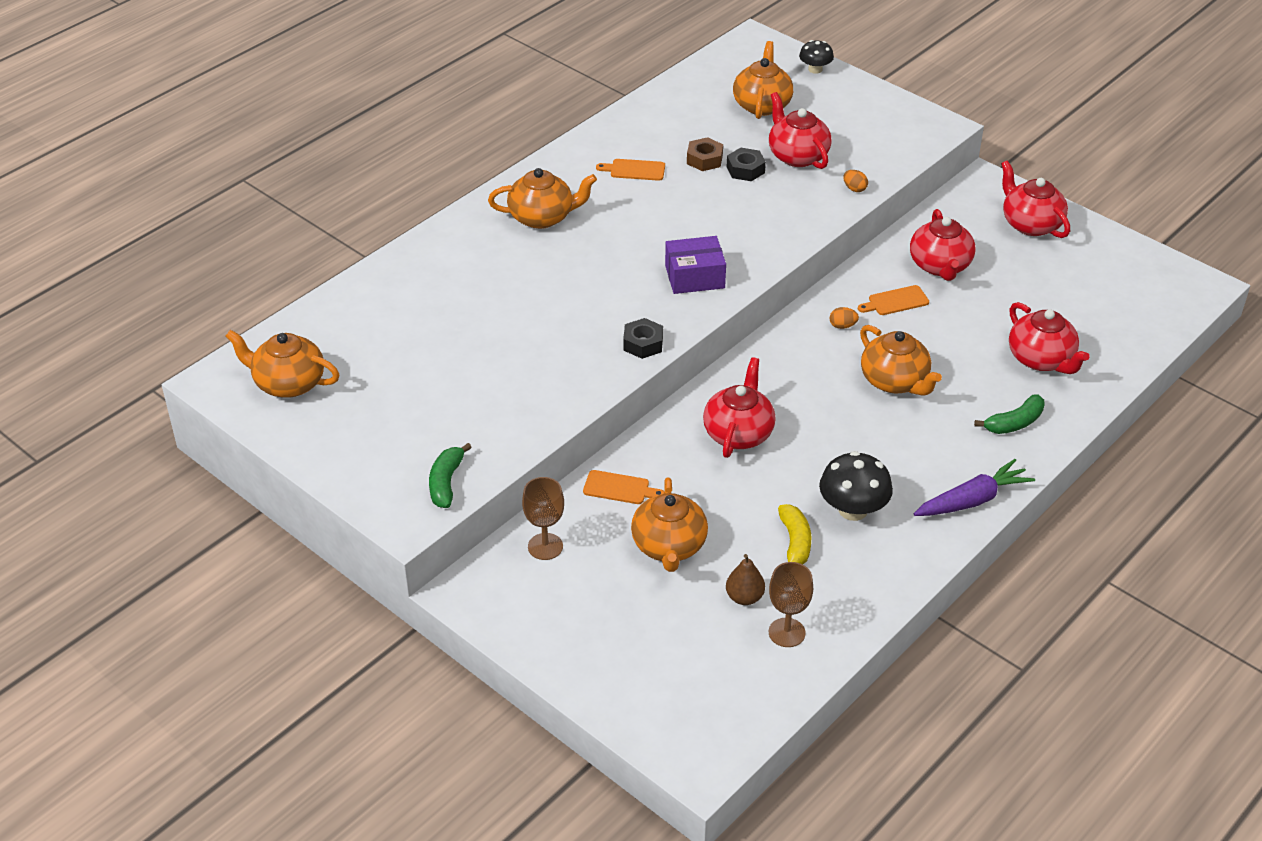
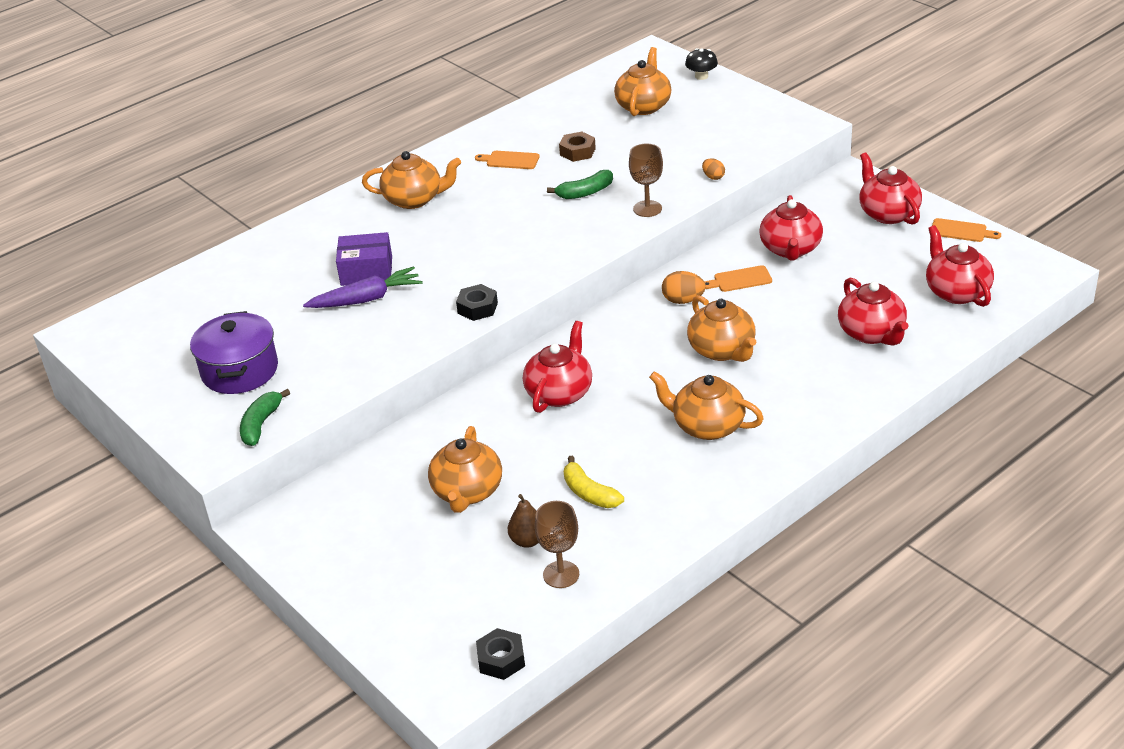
camera: 10 degrees right, 5 degrees down
(288, 383) = (144, 336): orange teapot -> orange teapot (707, 426)
(406, 421) = (240, 371): none -> purple pot
(545, 546) = (350, 488): brown goblet -> brown goblet (647, 209)
(619, 488) = (434, 438): orange cutting board -> orange cutting board (961, 231)
(694, 277) = (541, 251): purple box -> purple box (366, 271)
(745, 169) = (614, 160): black nut -> black nut (501, 659)
(795, 543) = (589, 493): yellow banana -> yellow banana turned 135 degrees clockwise
(797, 156) = (666, 149): red teapot -> red teapot (956, 292)
(842, 326) = (683, 300): orange egg -> orange egg, size x1.57
(853, 510) = (653, 464): black mushroom -> none
(972, 500) = (773, 459): purple carrot -> purple carrot (366, 299)
(1014, 423) = (832, 390): green banana -> green banana (585, 192)

